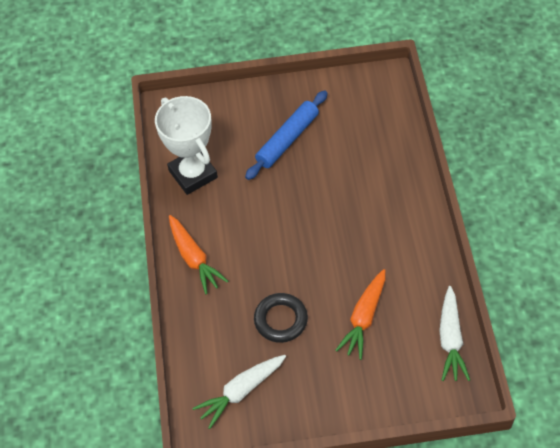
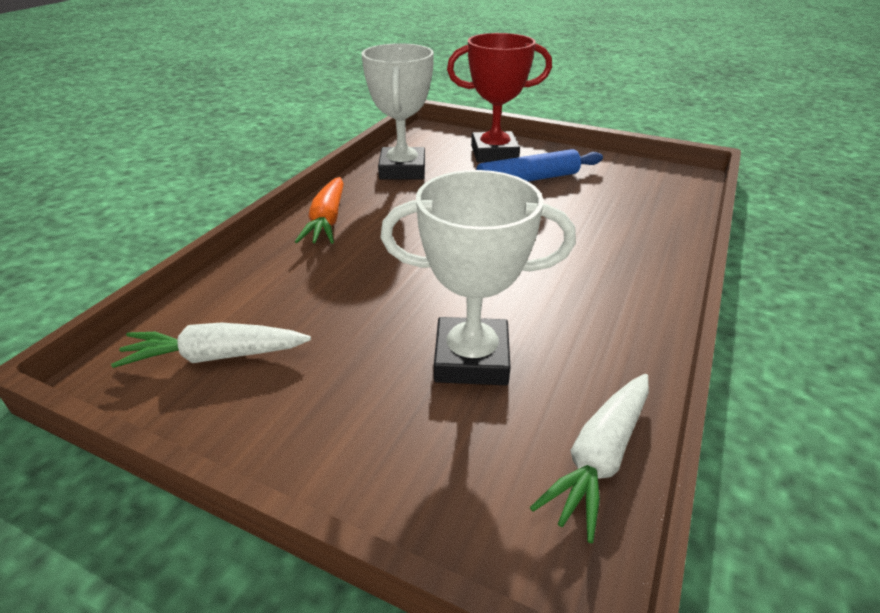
camera: 30 degrees right, 20 degrees down
(241, 116) = (494, 153): none -> red trophy
(280, 320) = (356, 309): black ring -> none
(364, 318) = (471, 359): orange carrot -> white trophy

